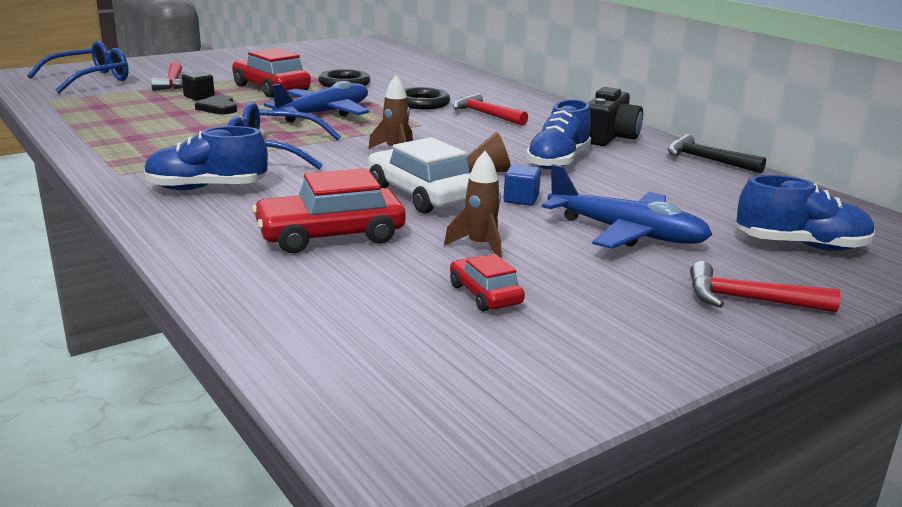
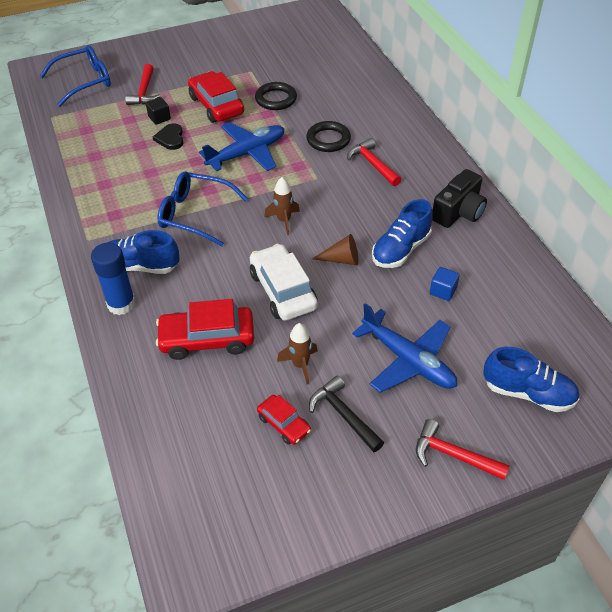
camera: 15 degrees right, 25 degrees up
(186, 217) = (121, 304): none -> blue glue stick
(485, 294) = (284, 424): red car -> red car turned 150 degrees clockwise
(521, 199) = (351, 305): blue cube -> blue cube (443, 291)
(706, 160) = (521, 258): black hammer -> black hammer (343, 415)

